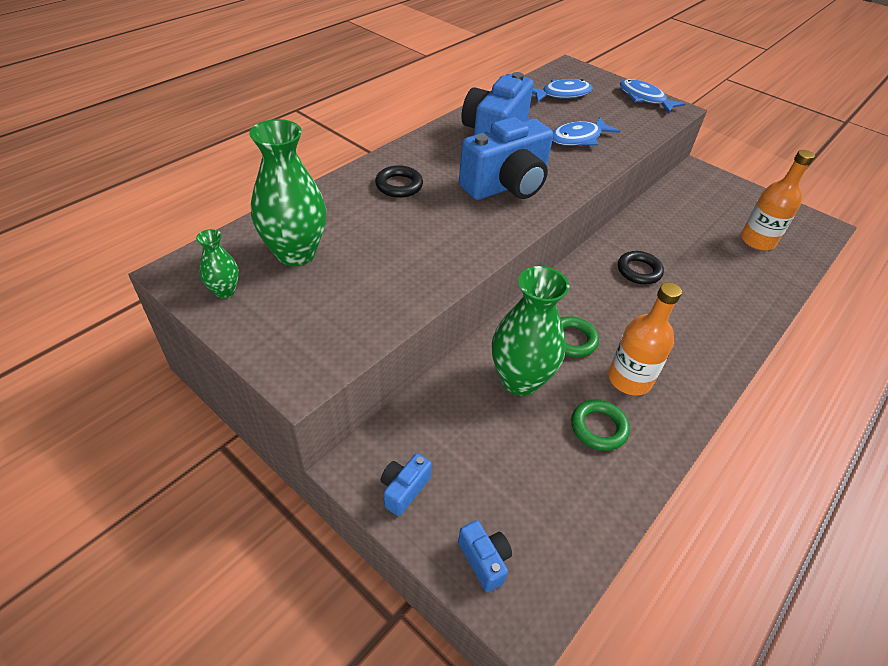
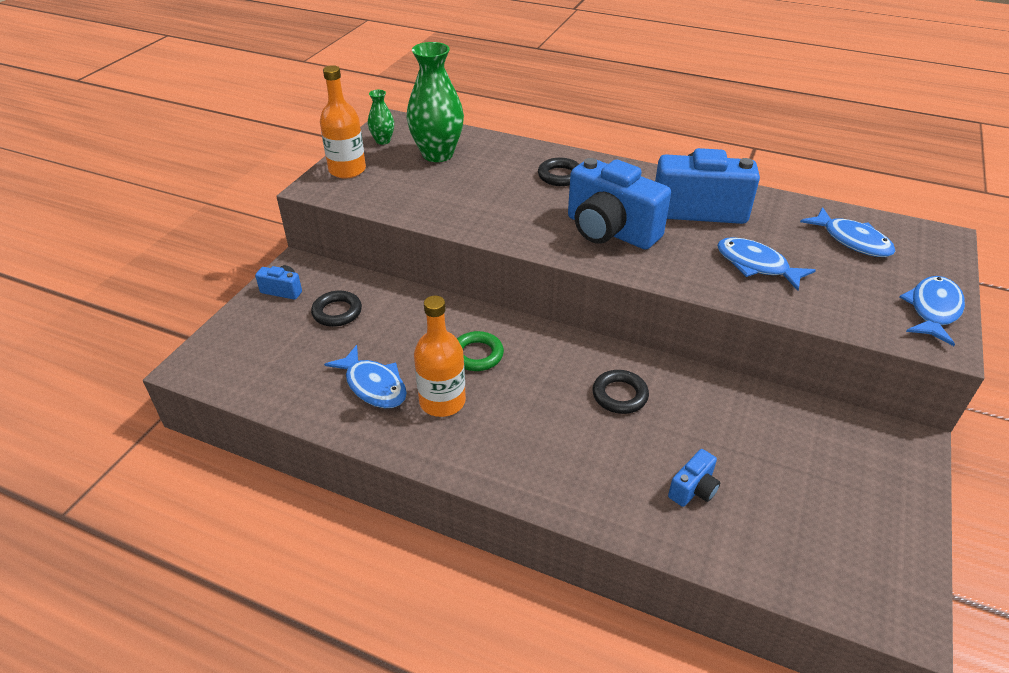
camera: 75 degrees right, 5 degrees down
(469, 438) = (337, 312): none -> black ring
(484, 560) = (232, 339): blue camera -> blue camera (693, 489)
(520, 380) = (410, 329): green vase -> none
(598, 428) = (373, 385): green ring -> blue fish
(757, 240) = (780, 518): orange bottle -> orange bottle (347, 170)

